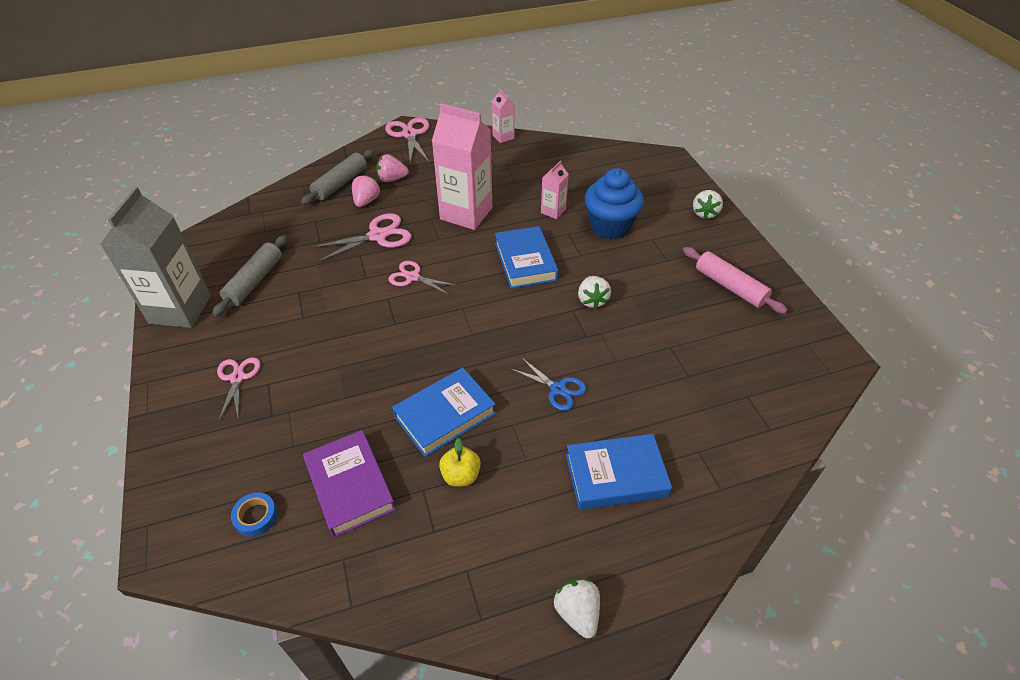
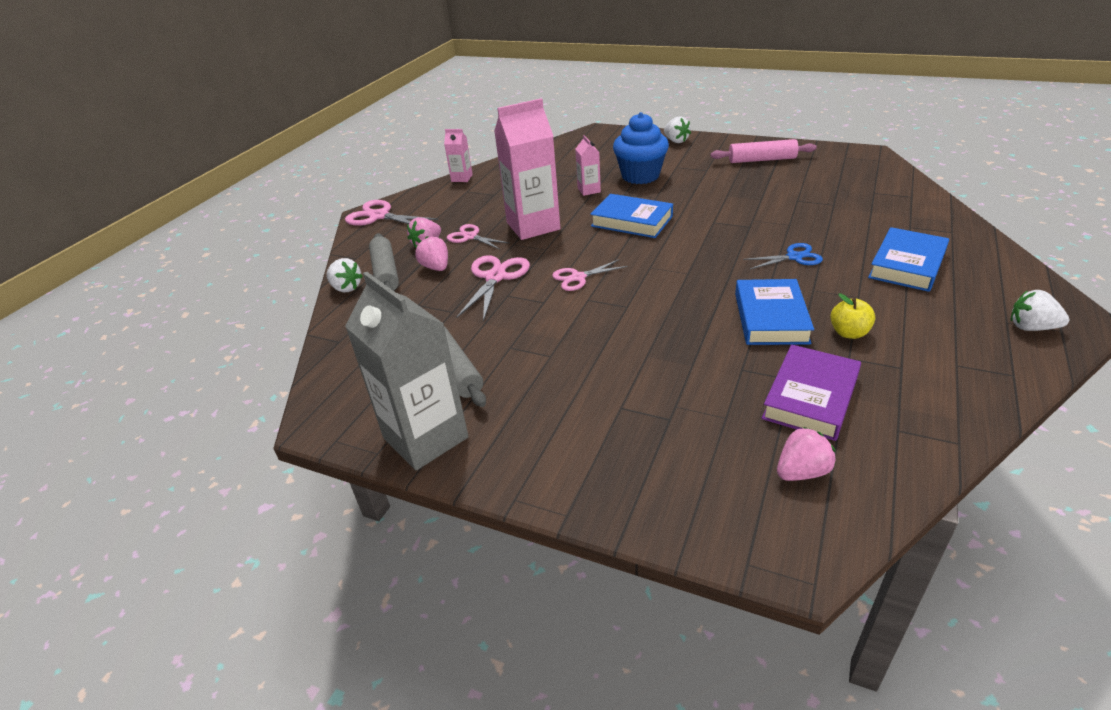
camera: 45 degrees left, 10 degrees down
(237, 378) = (589, 426): pink scissors -> pink scissors (470, 237)
(256, 516) = (801, 472): blue tape -> pink strawberry
(350, 486) = (810, 397): purple book -> purple book turned 75 degrees counterclockwise
(592, 300) = (713, 210): white strawberry -> white strawberry (346, 288)

